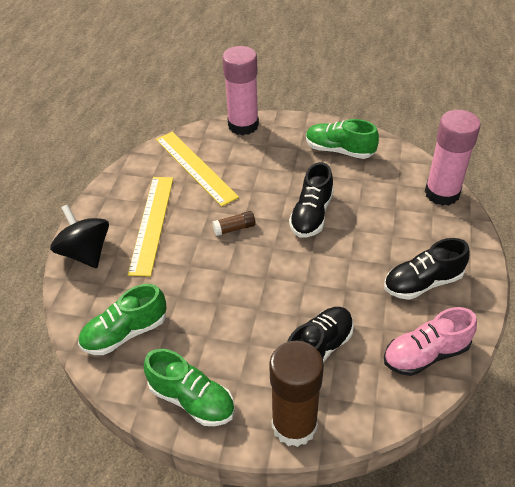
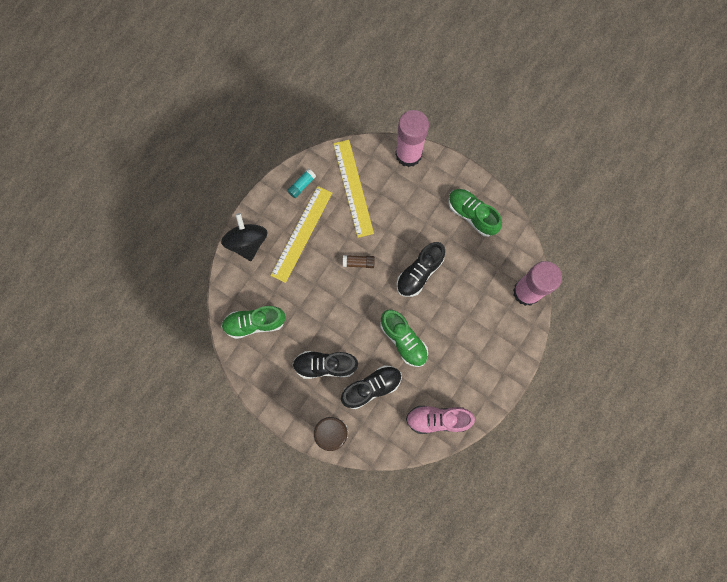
camera: 20 degrees right, 30 degrees up
(134, 182) = (301, 185): none -> turquoise glue stick
(192, 399) = (280, 390): green shoe -> green shoe (403, 340)
(422, 283) = (466, 365): black shoe -> black shoe (325, 365)

